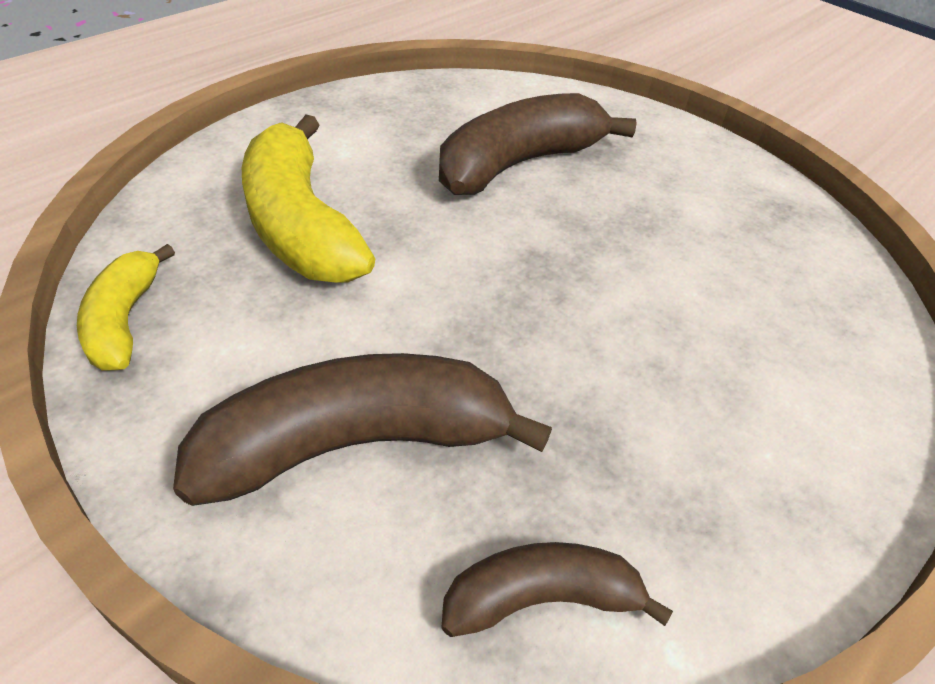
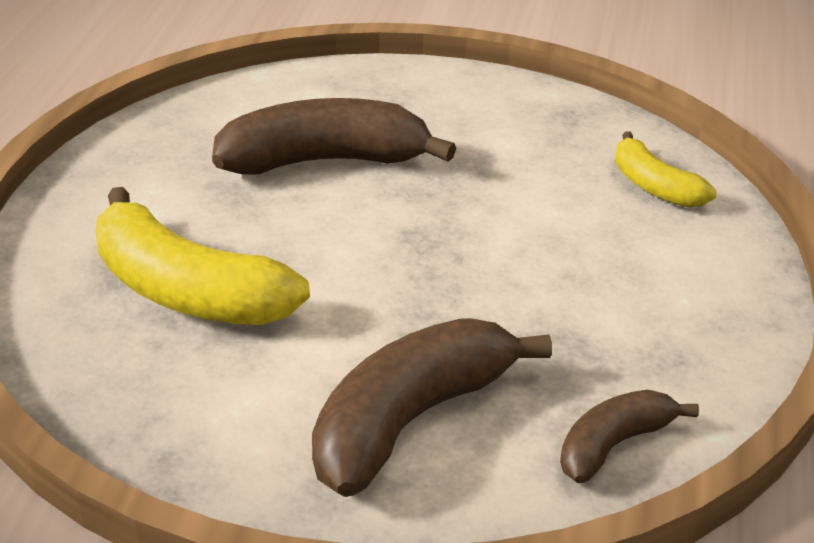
camera: 30 degrees left, 10 degrees down
(124, 320) = (126, 428): yellow banana -> yellow banana (654, 186)
(518, 164) = (324, 161): brown banana -> brown banana turned 60 degrees clockwise

